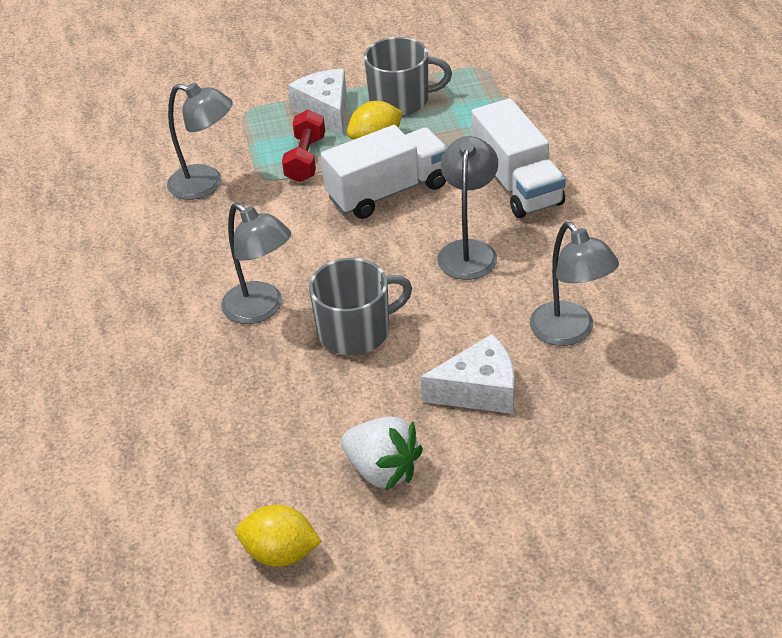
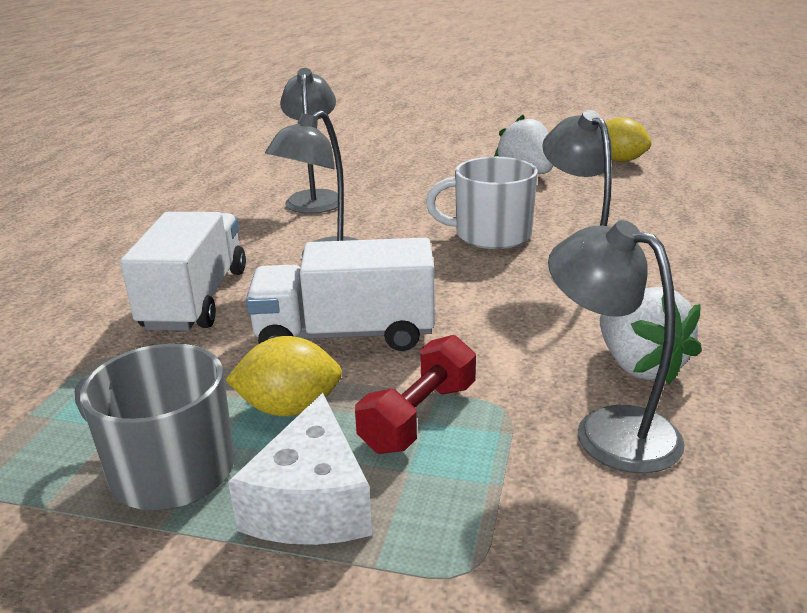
camera: 155 degrees left, 15 degrees down
(197, 230) = (639, 366): none -> white strawberry
(356, 331) = (491, 235): grey mug -> white mug
(479, 390) = (420, 188): white cheese -> none

